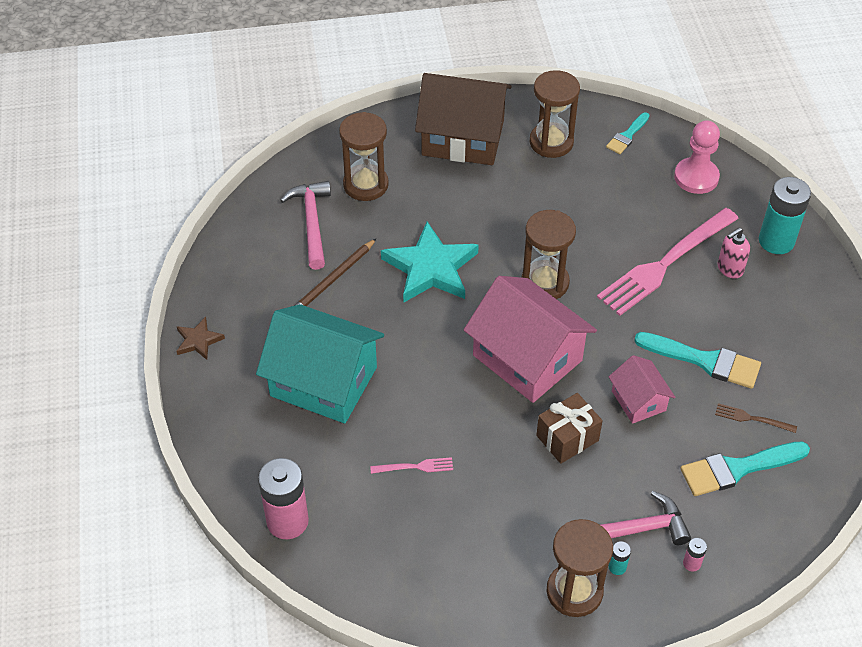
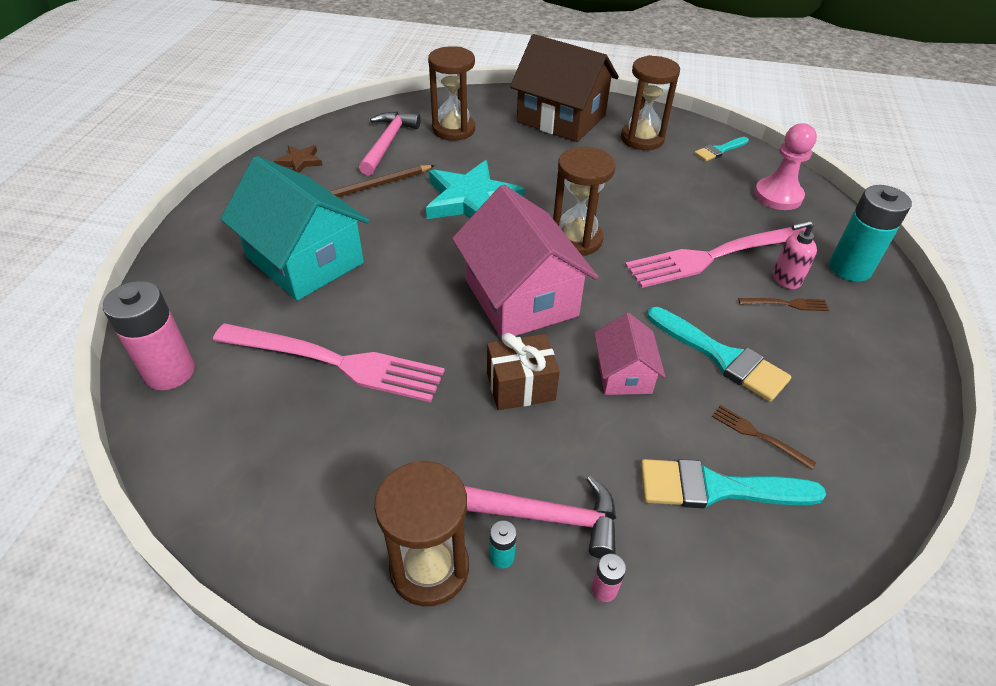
camera: 20 degrees right, 5 degrees down
(198, 341) = (222, 198): brown star -> brown star (300, 161)
(416, 467) = (338, 362): pink fork -> pink fork, size x2.46
(738, 294) = (787, 304): none -> brown fork

